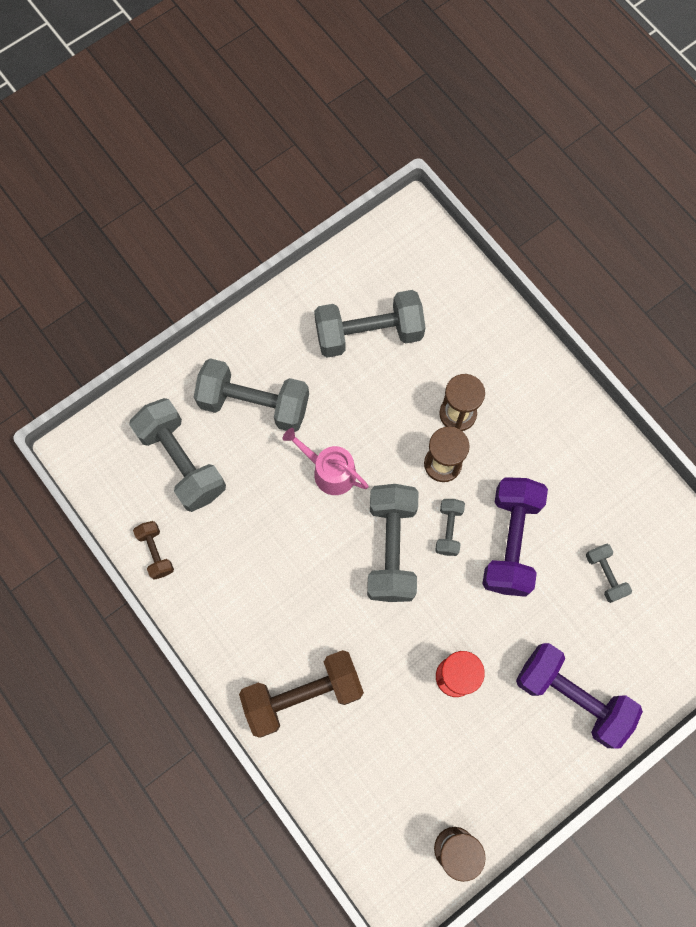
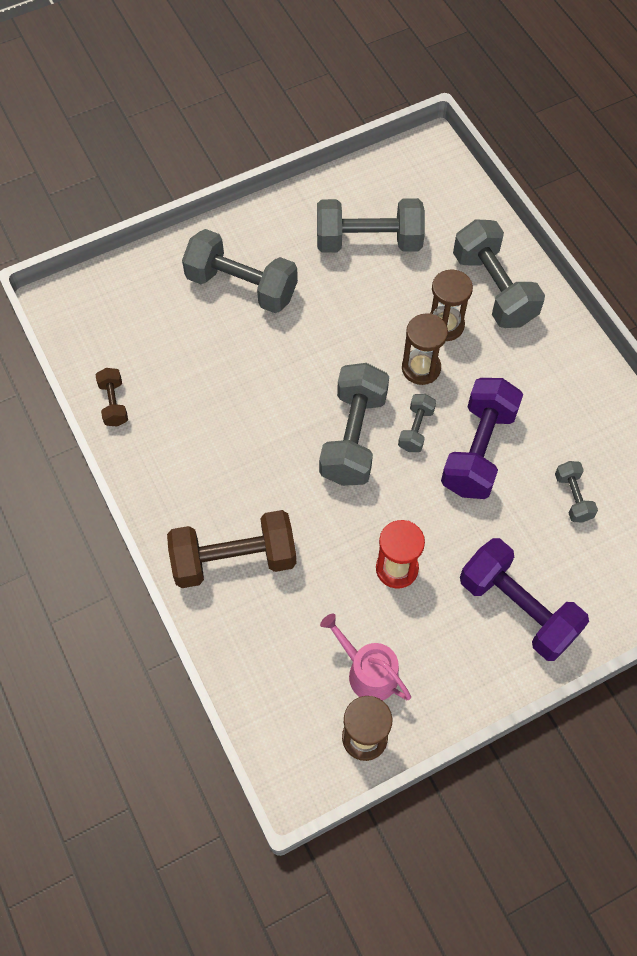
camera: 10 degrees right, 10 degrees down
(182, 462) = (158, 326): grey dumbbell -> grey dumbbell (493, 289)
(329, 471) = (304, 357): pink watering can -> pink watering can (368, 672)

